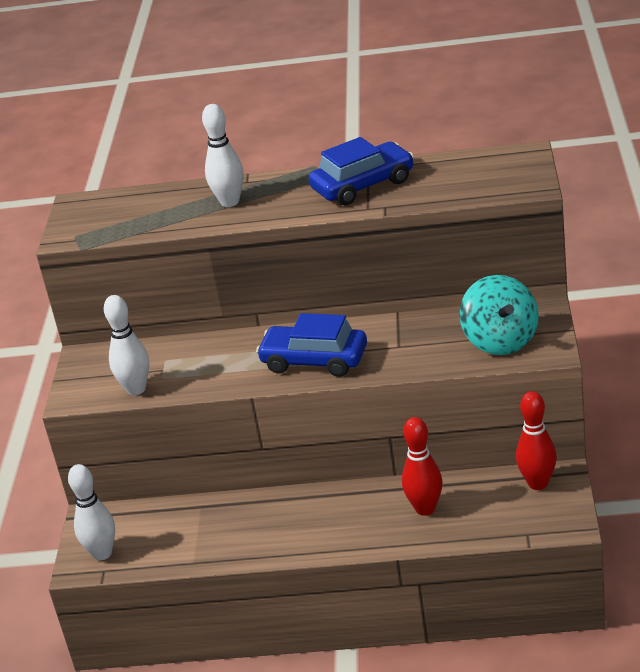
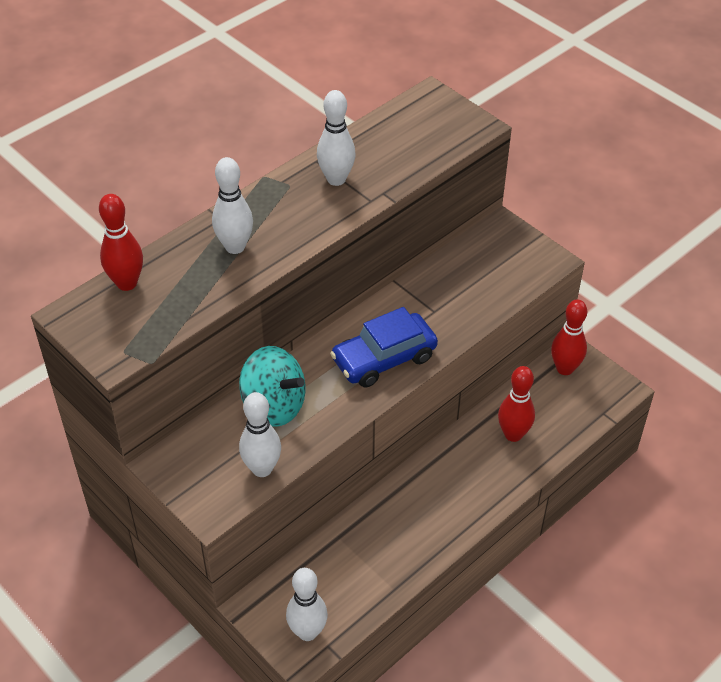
camera: 50 degrees left, 15 degrees up
(133, 197) = (127, 283): none -> red bowling pin
(363, 185) = (336, 179): blue car -> white bowling pin
(501, 341) = (505, 268): turquoise spinning top -> turquoise spinning top (274, 405)

